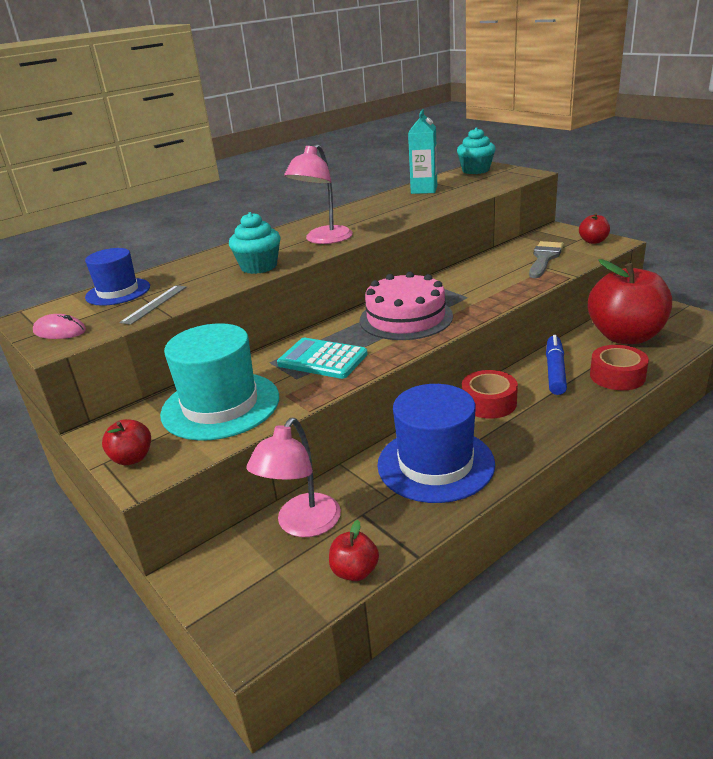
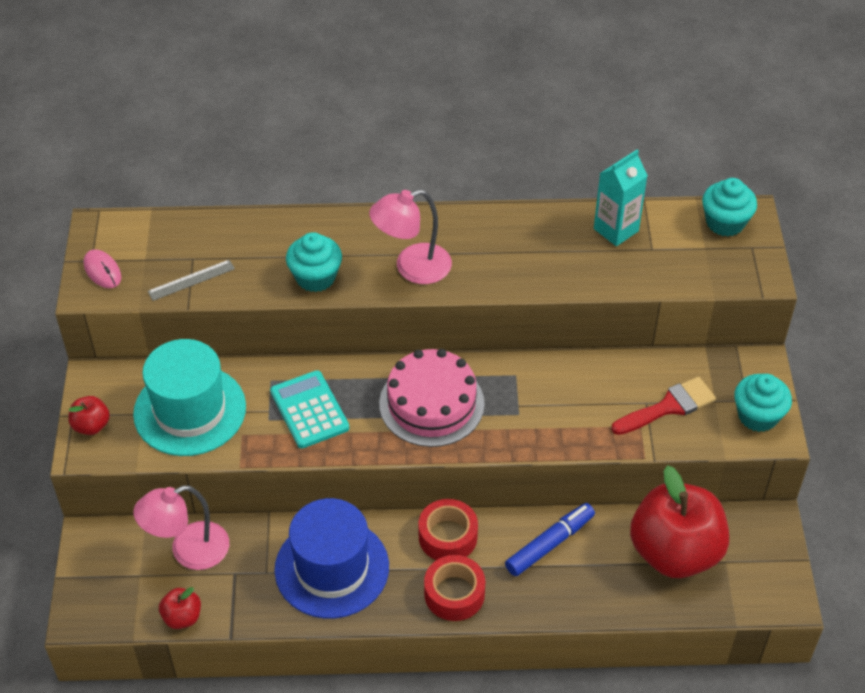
camera: 35 degrees right, 20 degrees up
(118, 292) = (183, 235): blue hat -> none
(544, 258) = (669, 406): grey brush -> red brush
(593, 241) = (758, 416): red apple -> turquoise cupcake
(617, 376) = (591, 593): red tape -> red tape (454, 594)

